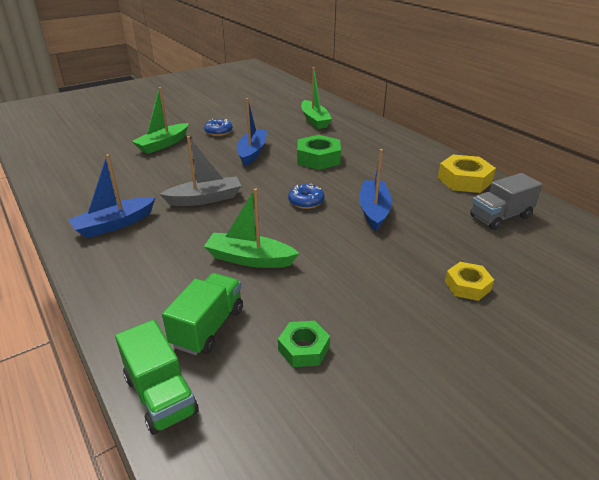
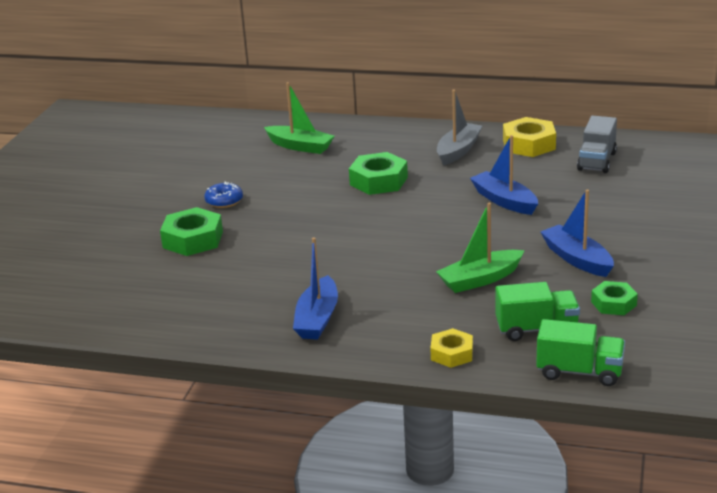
camera: 40 degrees left, 5 degrees down
(163, 144) = (193, 239): green boat -> green nut
(205, 199) = (351, 261): grey boat -> grey boat (458, 151)
(208, 327) = (536, 329): green truck -> green truck turned 105 degrees clockwise
(252, 152) = (305, 204): blue boat -> blue boat (577, 259)
(306, 202) = (440, 220): blue donut -> none
(467, 286) = (645, 217): yellow nut -> yellow nut (452, 353)

